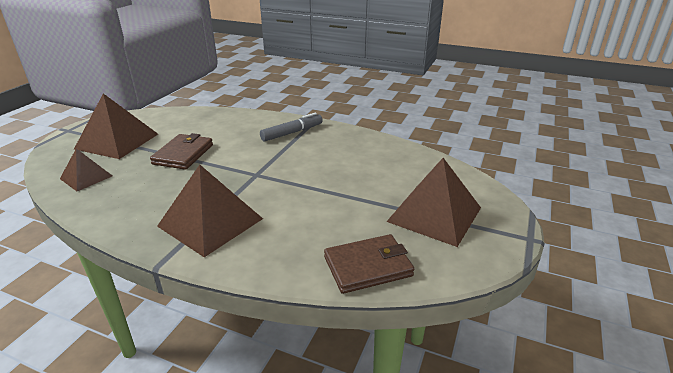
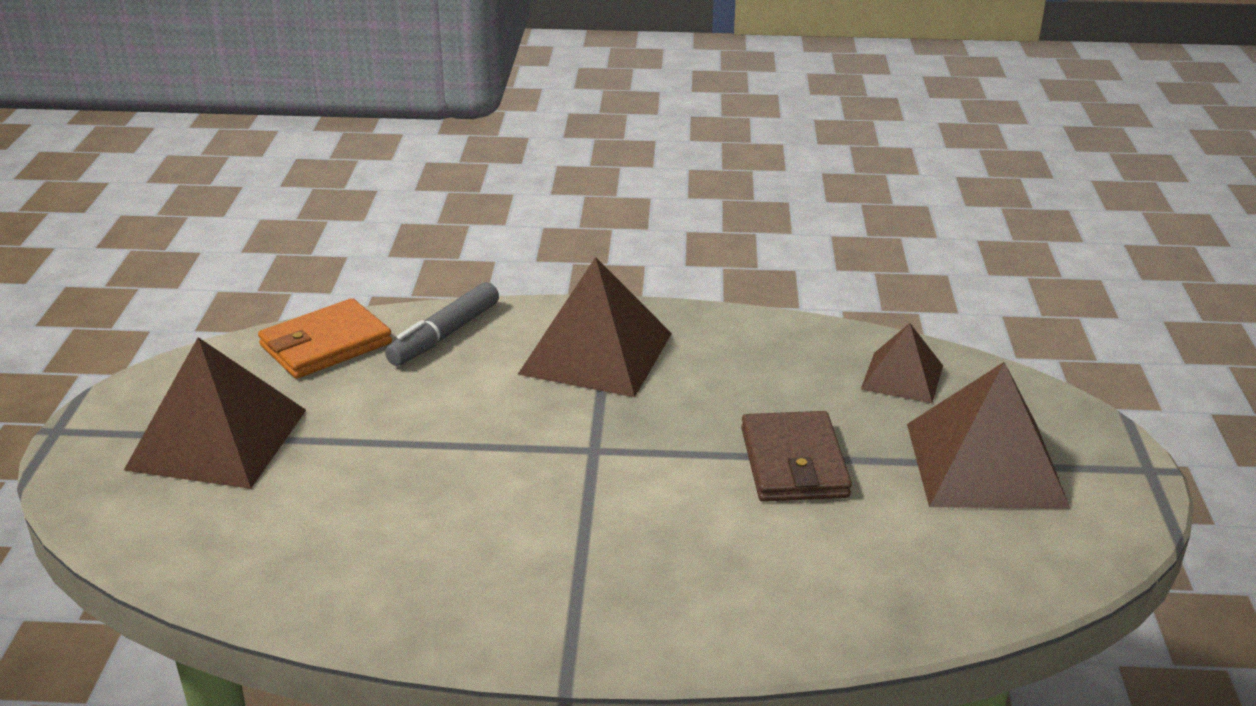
camera: 160 degrees right, 0 degrees up
(292, 133) = (600, 591): grey marker -> grey marker (444, 335)
(368, 266) = (325, 344): brown wallet -> orange wallet

